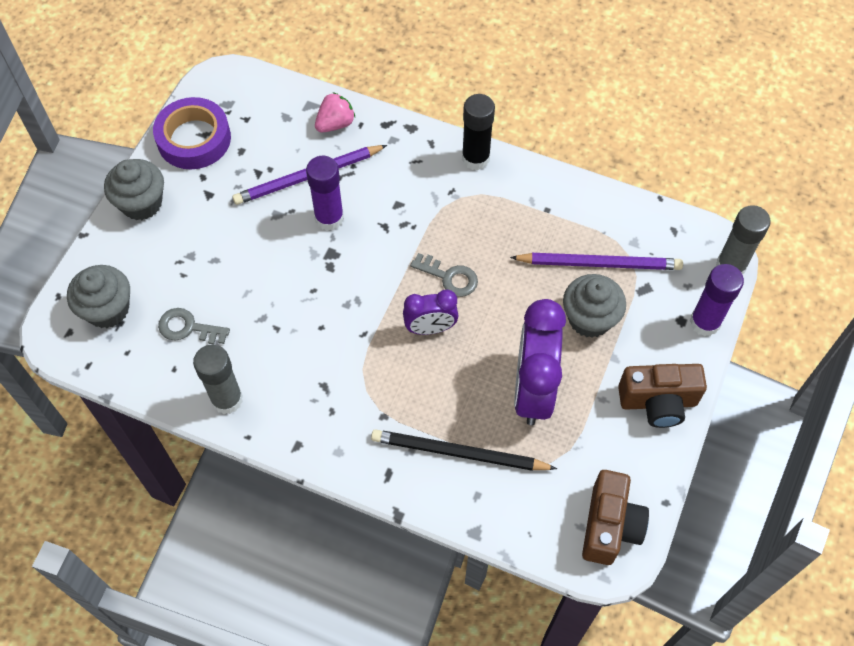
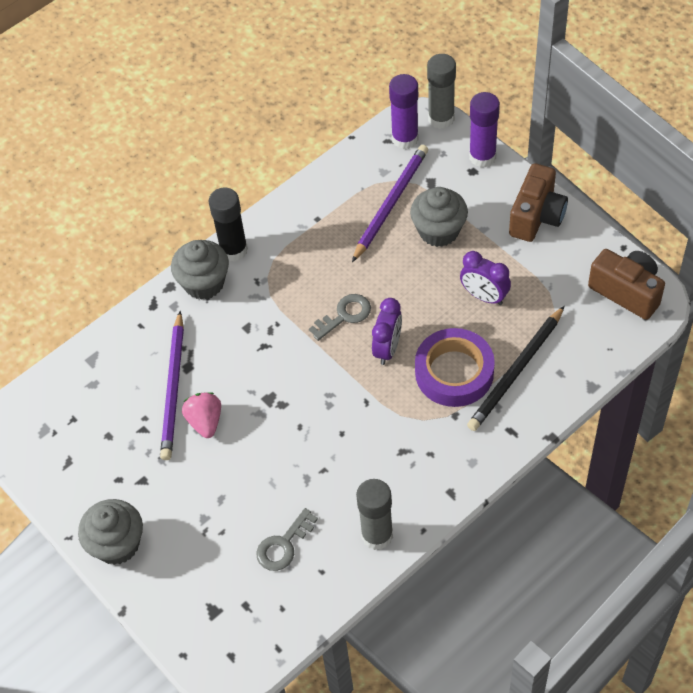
camera: 60 degrees left, 5 degrees down
(107, 309) = (224, 612): grey cupcake -> grey cupcake (204, 283)
(194, 139) = (68, 473): purple tape -> purple tape (454, 372)
(329, 218) = (230, 387): purple glue stick -> purple glue stick (405, 138)
(335, 124) = (127, 345): pink strawberry -> pink strawberry (205, 421)
(533, 390) = (484, 296): purple clock -> purple clock, size x0.56

